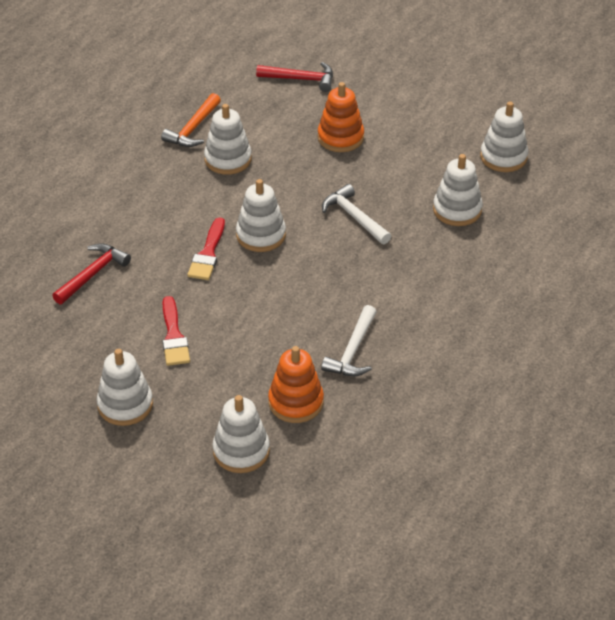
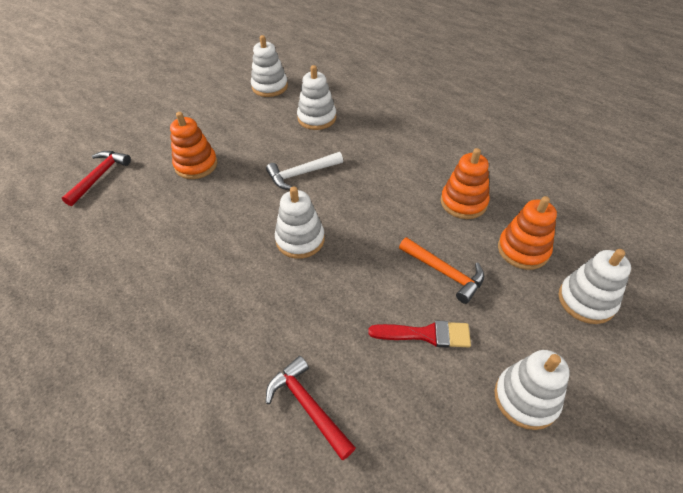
camera: 75 degrees left, 5 degrees up
(193, 129) = (114, 269): orange hammer -> orange hammer (444, 272)
(208, 254) = (311, 286): red brush -> none
(228, 159) = (179, 247): white stacking toy -> none
(353, 351) = (463, 202): white hammer -> orange stacking toy

